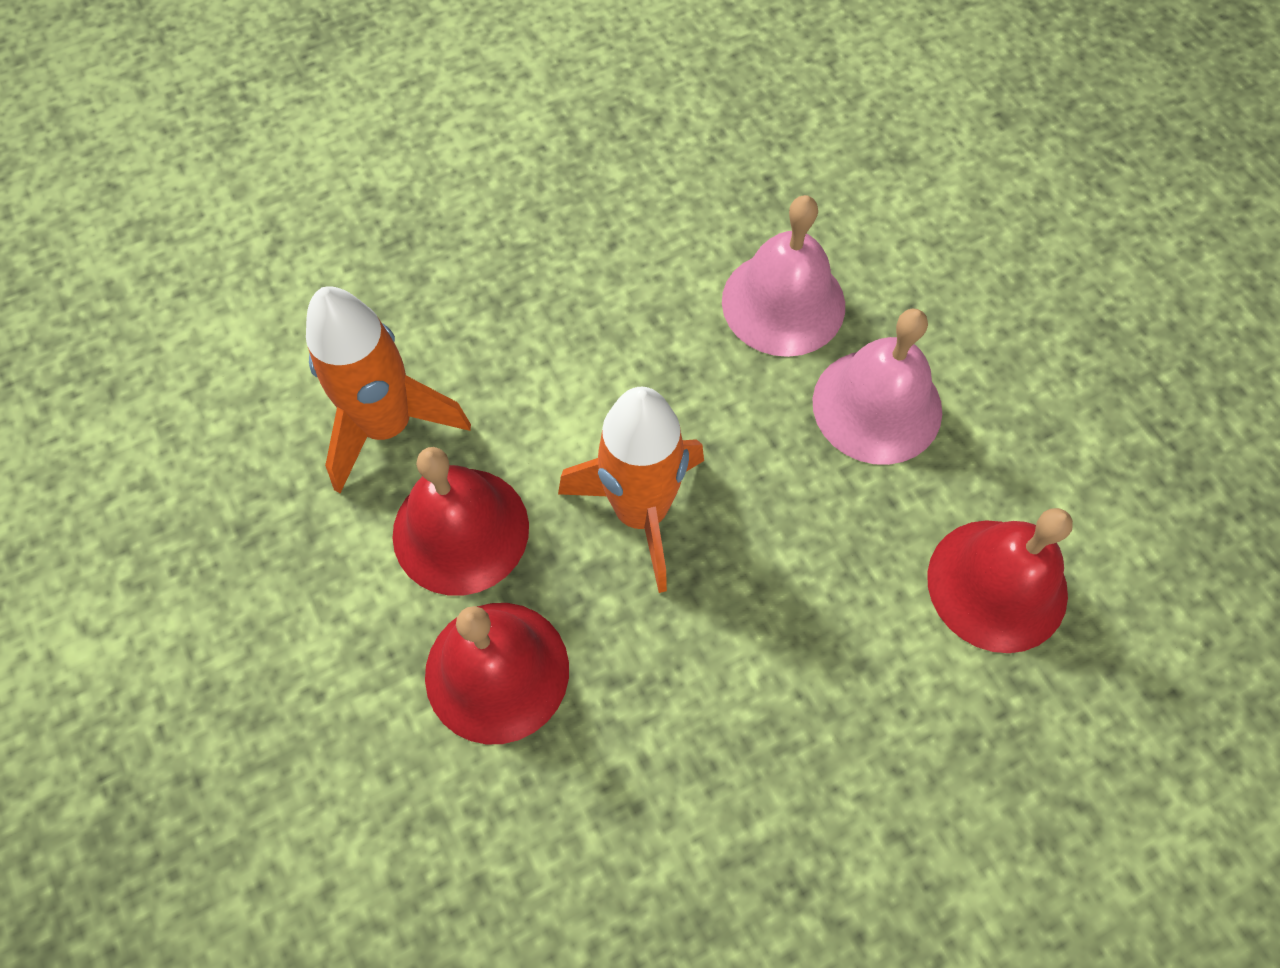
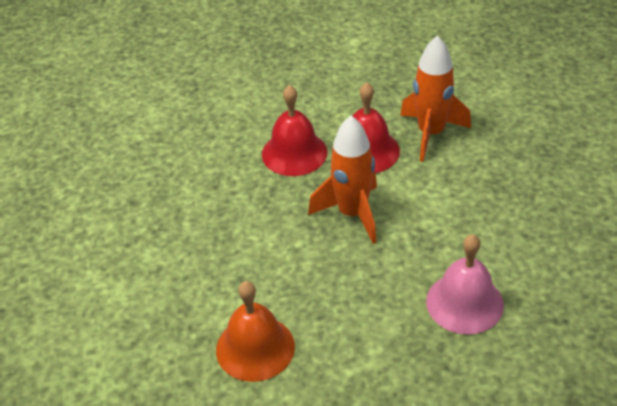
camera: 110 degrees right, 20 degrees down
(877, 406) = (381, 327): pink bell -> none
(997, 585) = (255, 348): red bell -> orange bell

